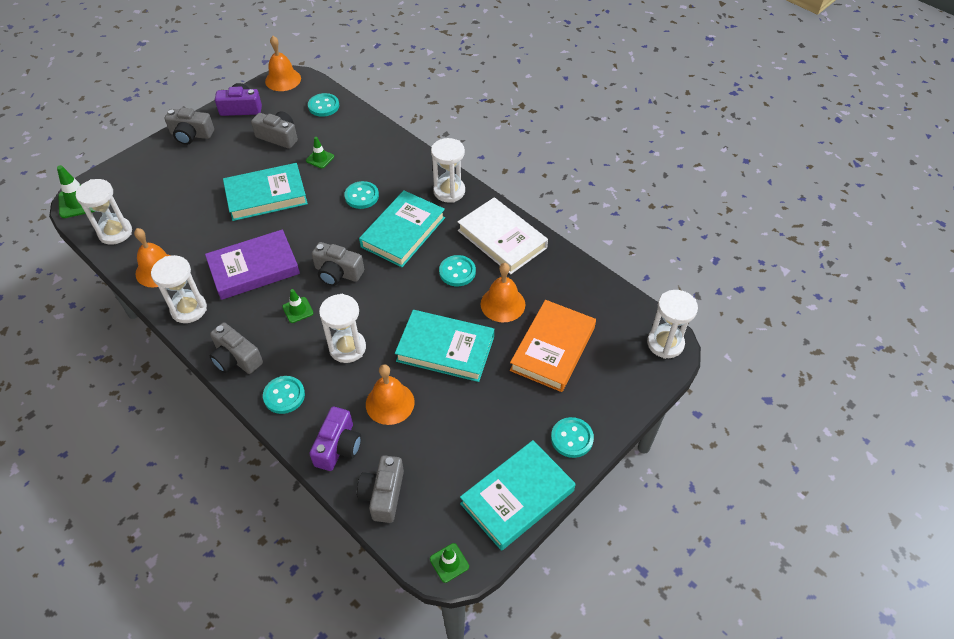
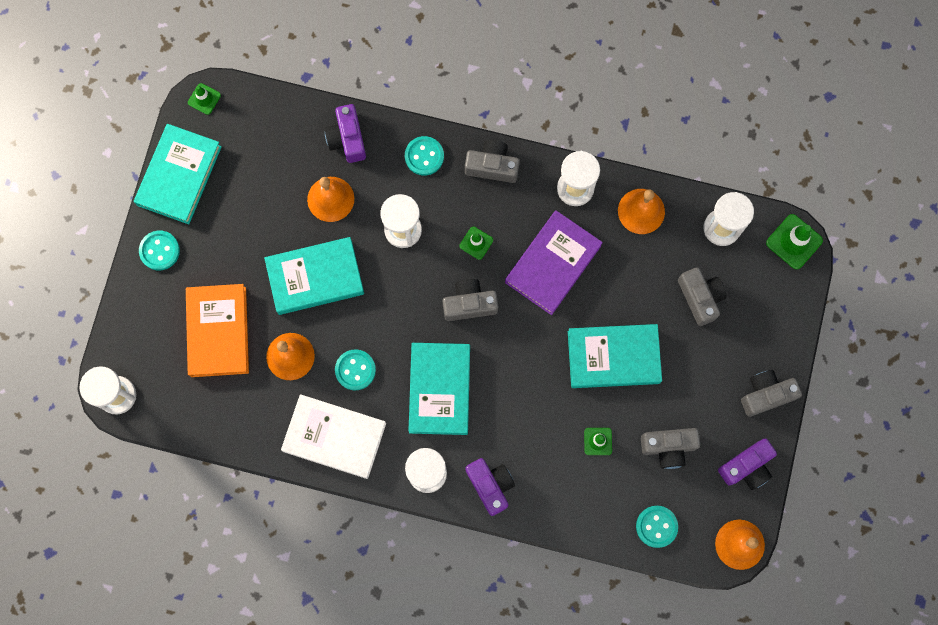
camera: 150 degrees right, 25 degrees up
(266, 195) = (613, 357): turquoise book -> turquoise book turned 45 degrees clockwise
(361, 196) = (514, 413): turquoise button -> none
(383, 494) = (285, 121): grey camera -> grey camera (700, 298)
(411, 167) = (490, 485): none -> purple camera

